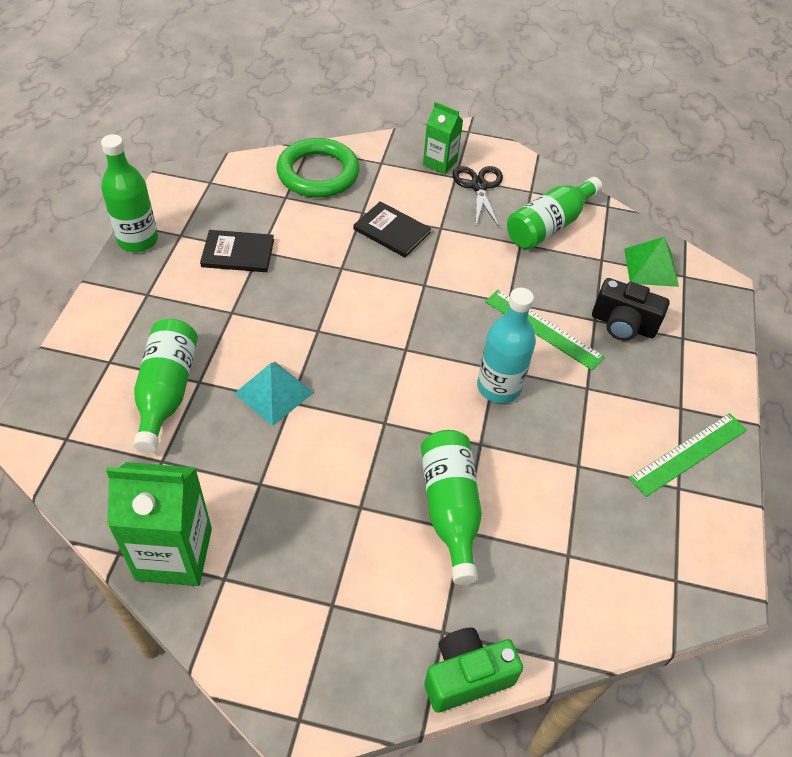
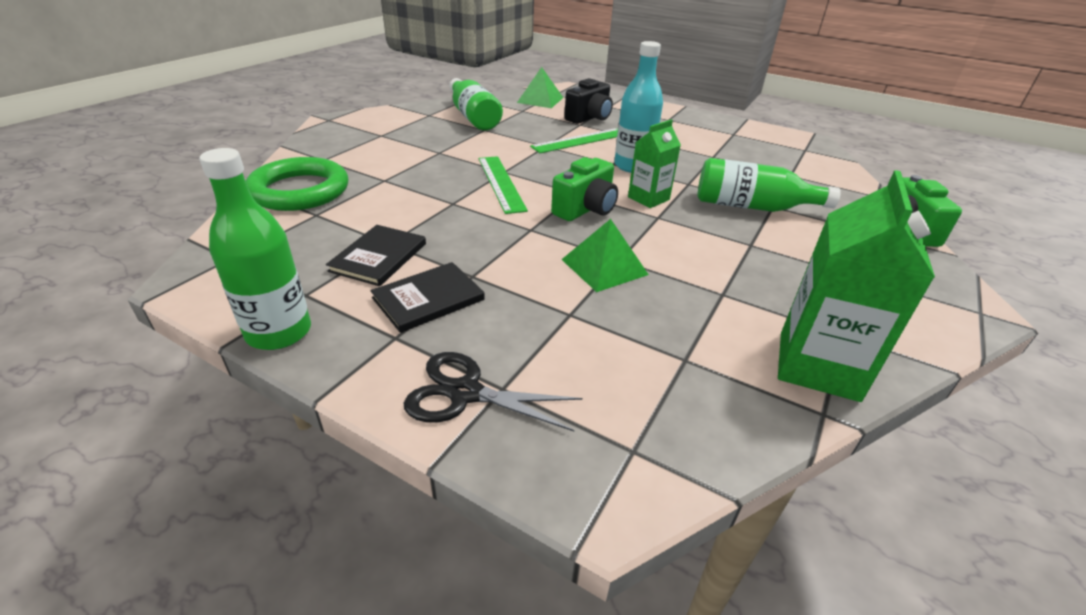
camera: 70 degrees left, 15 degrees down
(167, 391) = (576, 341): green bottle -> none
(274, 393) = (604, 267): turquoise pyramid -> green pyramid
(373, 362) = (585, 209): none -> green camera
(392, 231) = (424, 172): black book -> black book (428, 299)
(440, 163) = (355, 137): green carton -> green carton (648, 198)
(479, 186) = (403, 129): black scissors -> black scissors (465, 393)
(689, 454) = (706, 125): green ruler -> green ruler (501, 183)

